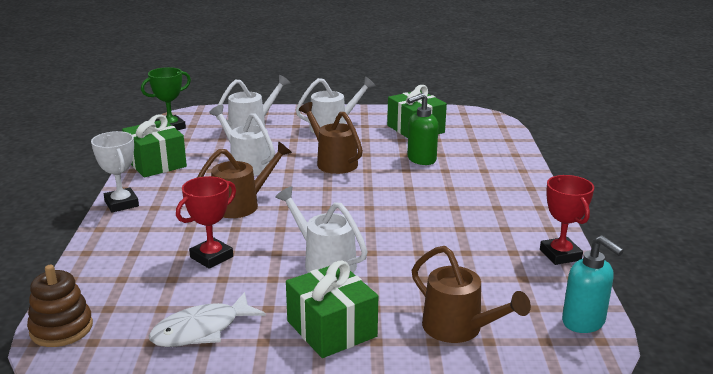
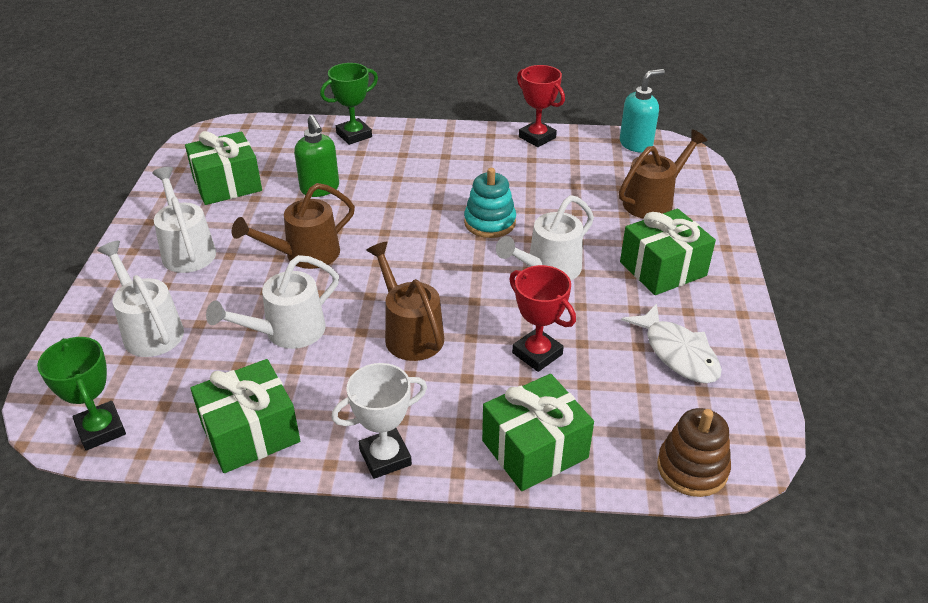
camera: 85 degrees left, 15 degrees up
(108, 257) = (535, 449): none -> green gift
(392, 232) = (490, 222): none -> turquoise stacking toy
(511, 165) = (354, 135): none -> green trophy
(560, 255) = (537, 137): red trophy -> red trophy turned 60 degrees clockwise

